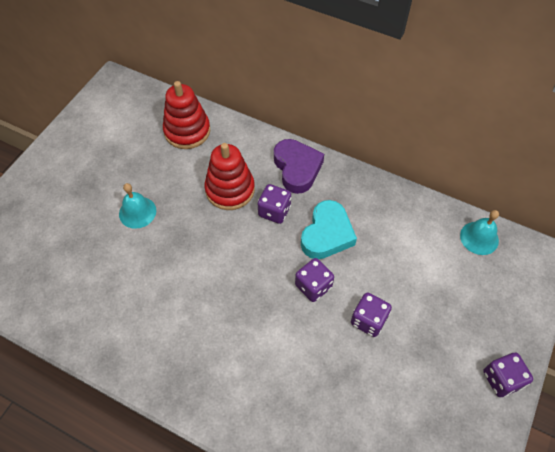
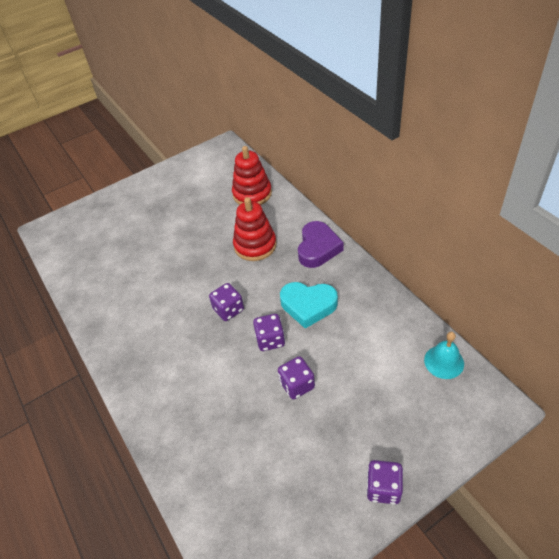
camera: 35 degrees right, 10 degrees down
(137, 212) = (179, 237): turquoise bell -> none
(274, 211) = (278, 273): purple dice -> purple dice (228, 310)
(327, 234) = (308, 306): turquoise heart -> turquoise heart turned 45 degrees clockwise

